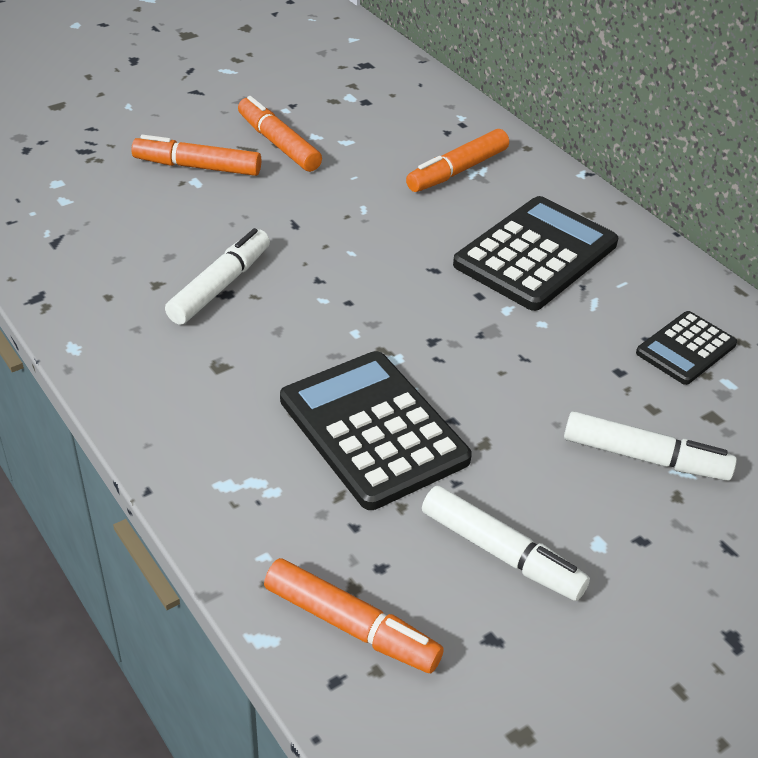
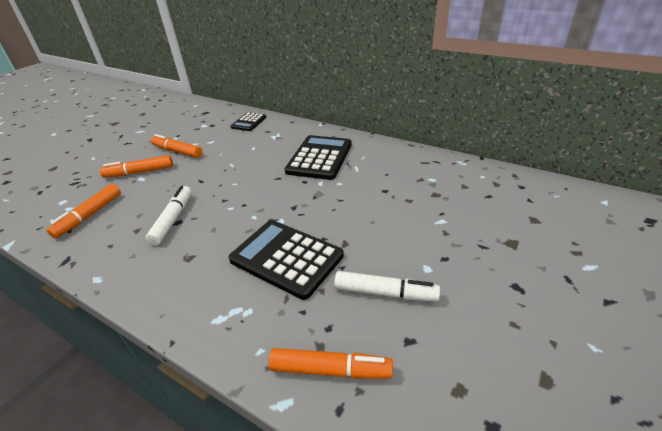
camera: 20 degrees left, 5 degrees down
(457, 171) = (267, 138): orange marker -> orange marker (89, 215)
(645, 457) = (420, 221): white marker -> none
(686, 349) = (405, 172): black calculator -> black calculator (249, 122)

